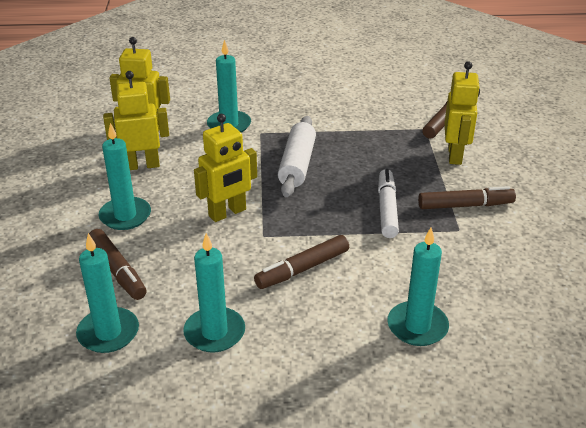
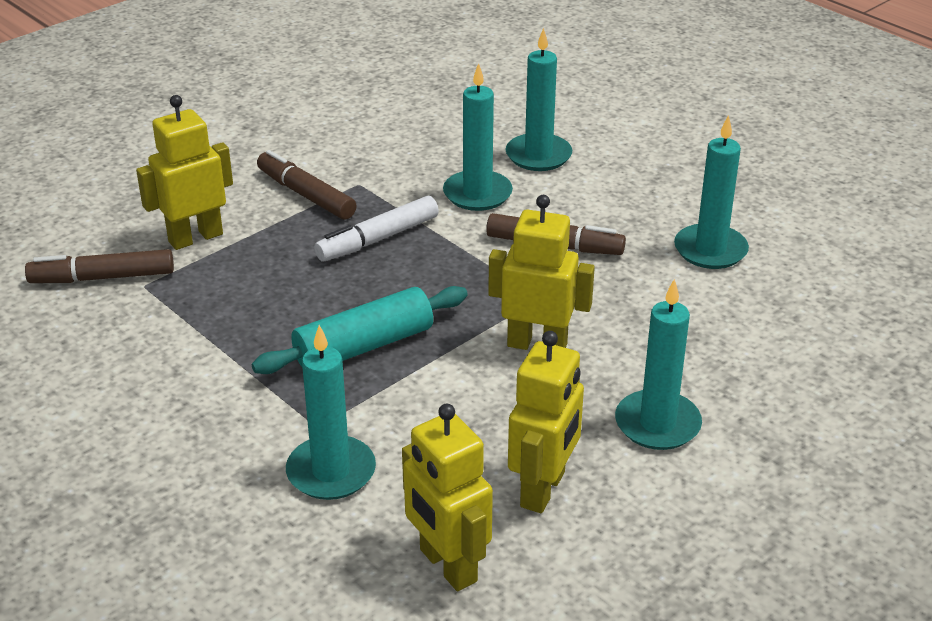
camera: 130 degrees left, 0 degrees up
(108, 333) = (811, 309): turquoise candle -> turquoise candle (477, 194)
(117, 270) = (740, 362): brown marker -> none
(142, 165) = (543, 490): yellow robot -> yellow robot turned 105 degrees counterclockwise
(297, 165) = (364, 346): white rolling pin -> turquoise rolling pin

